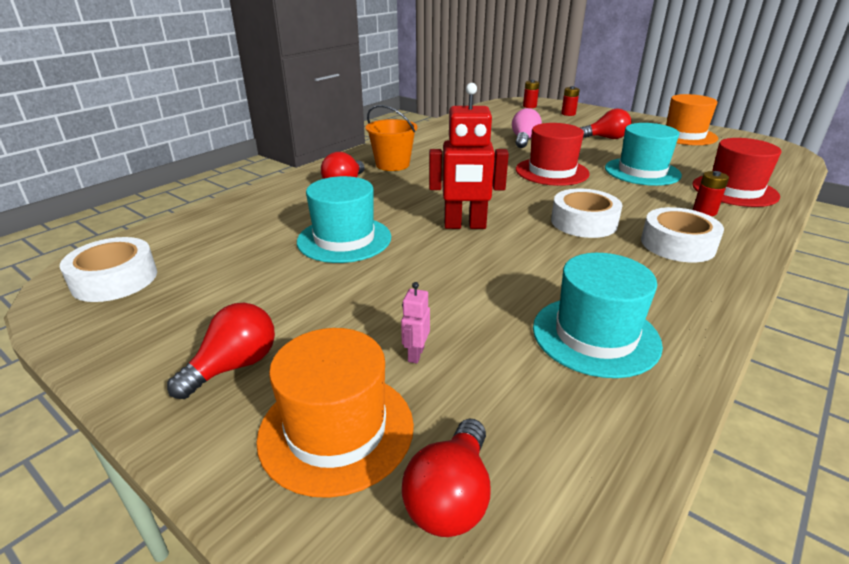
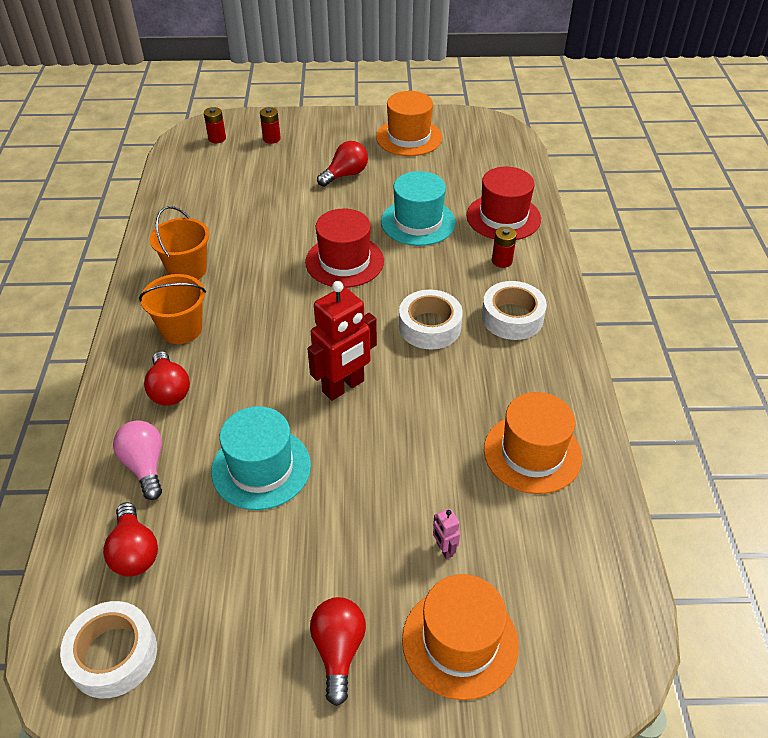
camera: 40 degrees left, 15 degrees up
(433, 145) = (187, 270): none -> orange bucket
(451, 497) = (559, 632): red light bulb -> red light bulb (134, 552)
(524, 140) = (272, 215): pink light bulb -> pink light bulb (145, 466)
(595, 335) = (532, 453): turquoise hat -> orange hat

